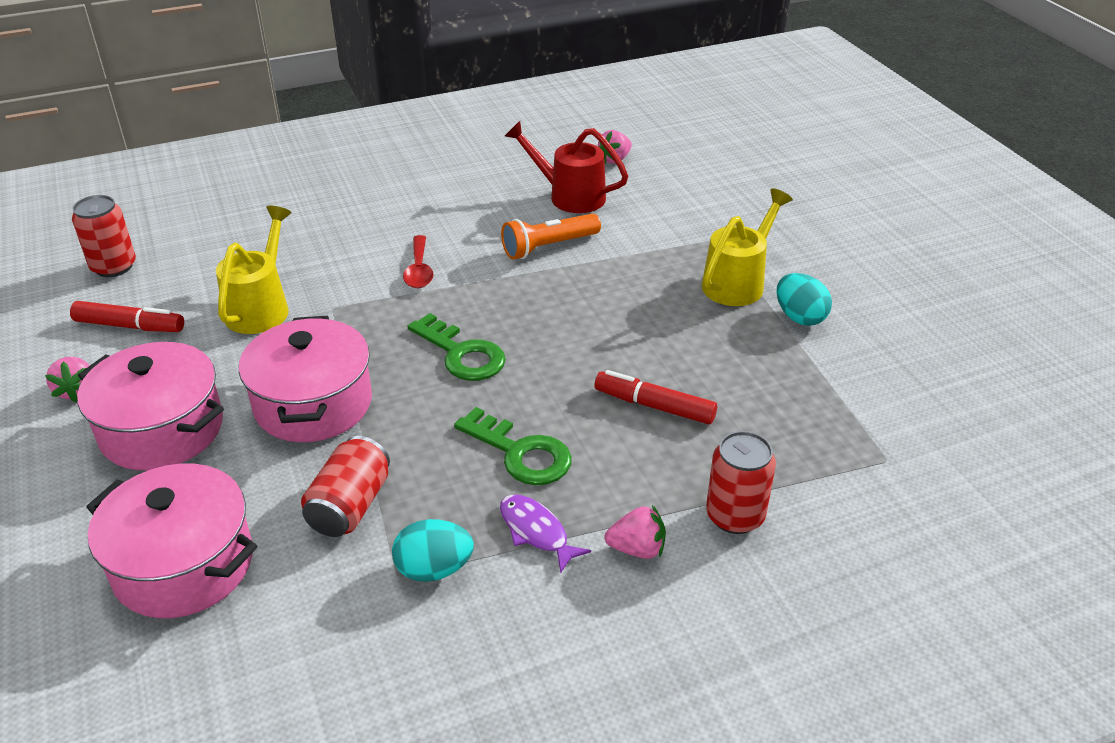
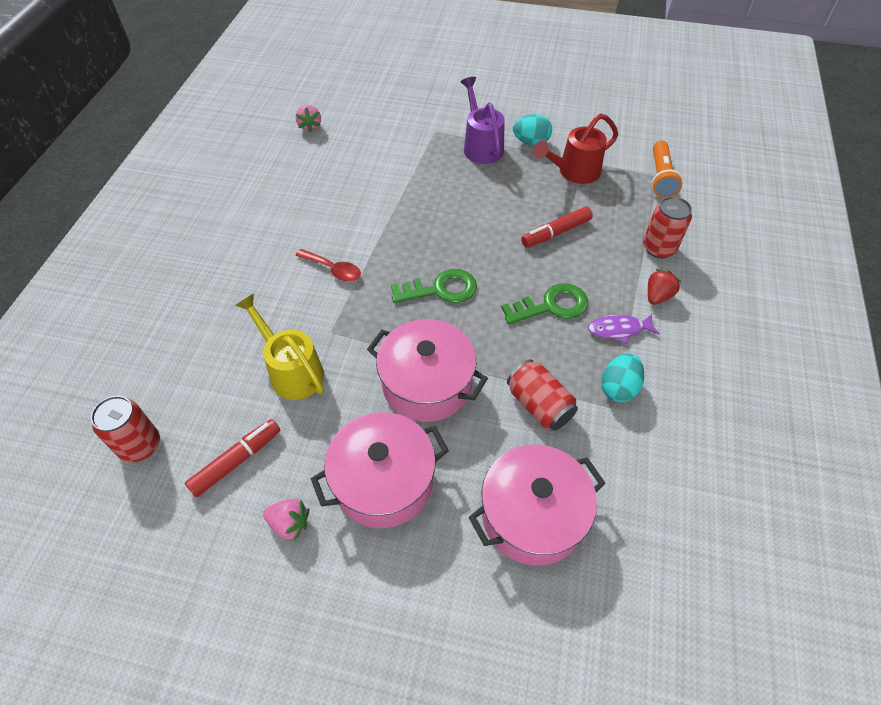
camera: 55 degrees left, 15 degrees up
(548, 247) = (371, 200): orange flashlight -> orange flashlight (660, 177)
(569, 196) = (327, 164): red watering can -> red watering can (574, 172)
(637, 549) = (657, 296): pink strawberry -> red strawberry
(738, 282) = (481, 146): yellow watering can -> purple watering can

